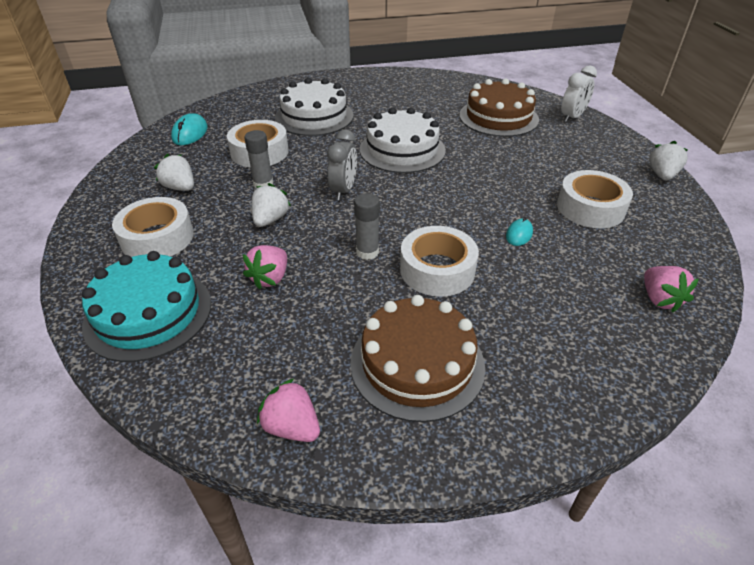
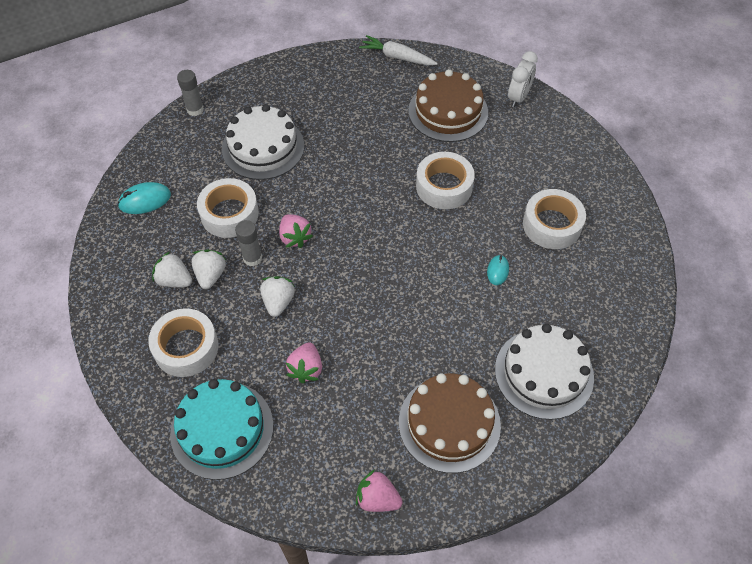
camera: 15 degrees left, 15 degrees up
(190, 133) = (145, 200): turquoise mouse -> turquoise mouse turned 75 degrees clockwise
(343, 190) = (331, 250): grey clock -> none
(367, 252) = (377, 321): grey glue stick -> grey glue stick (195, 109)
(402, 150) = (367, 181): white cake -> white cake (544, 373)
(437, 270) = (440, 327): white tape -> white tape (444, 186)
(461, 81) = (397, 57): none -> white carrot
(659, 299) = (615, 317): pink strawberry -> pink strawberry (295, 237)
(662, 175) = (607, 167): white strawberry -> white strawberry (210, 275)

